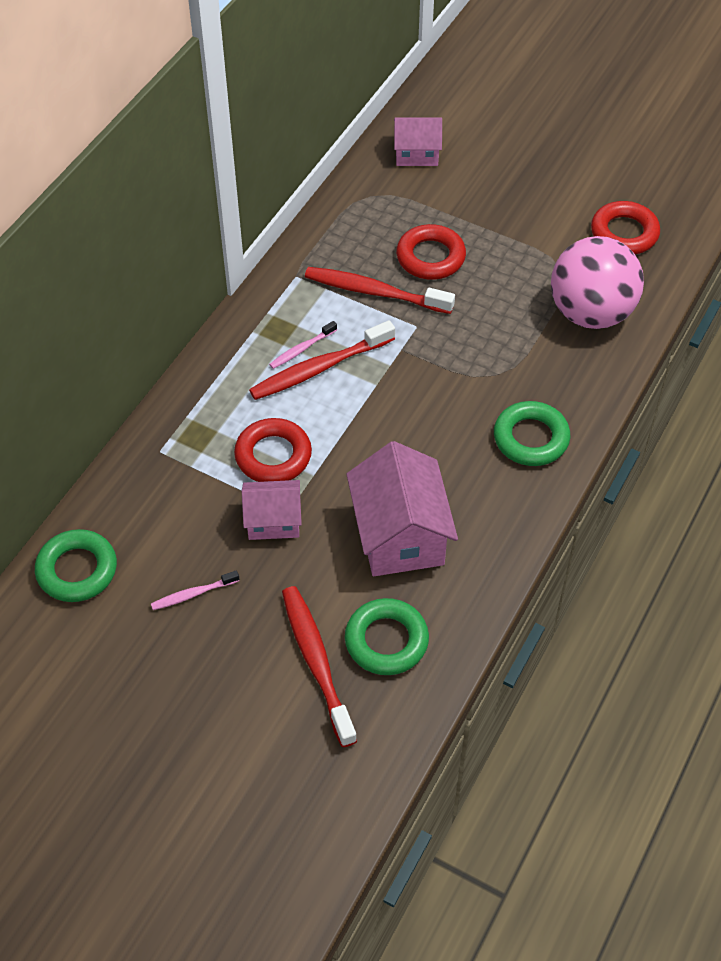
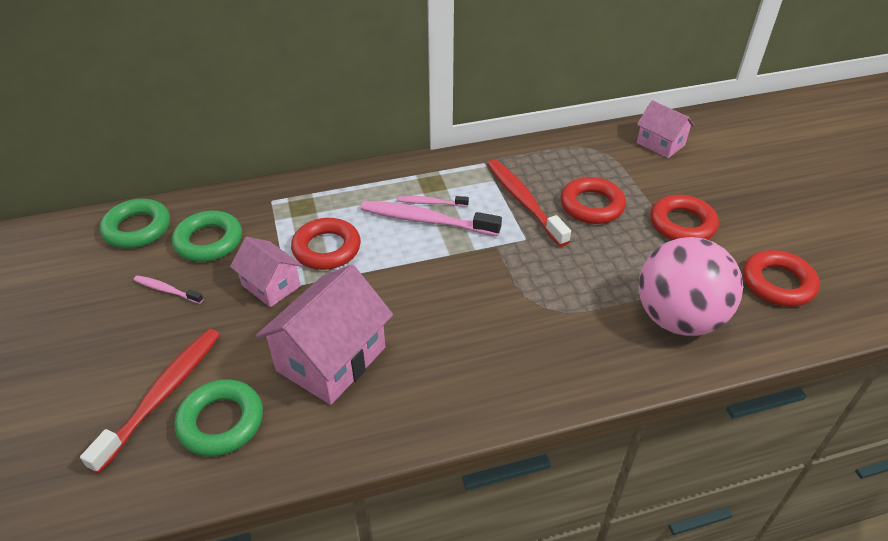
camera: 45 degrees right, 10 degrees down
(320, 368) = (426, 220): red toothbrush -> pink toothbrush
(513, 226) = (682, 224): none -> red ring
(531, 438) = (514, 370): green ring -> green ring (209, 241)

